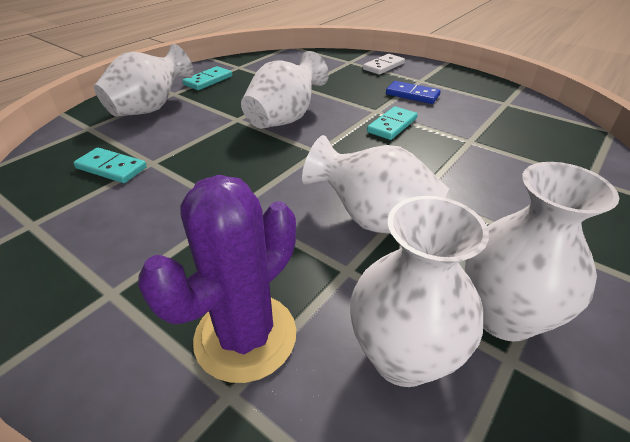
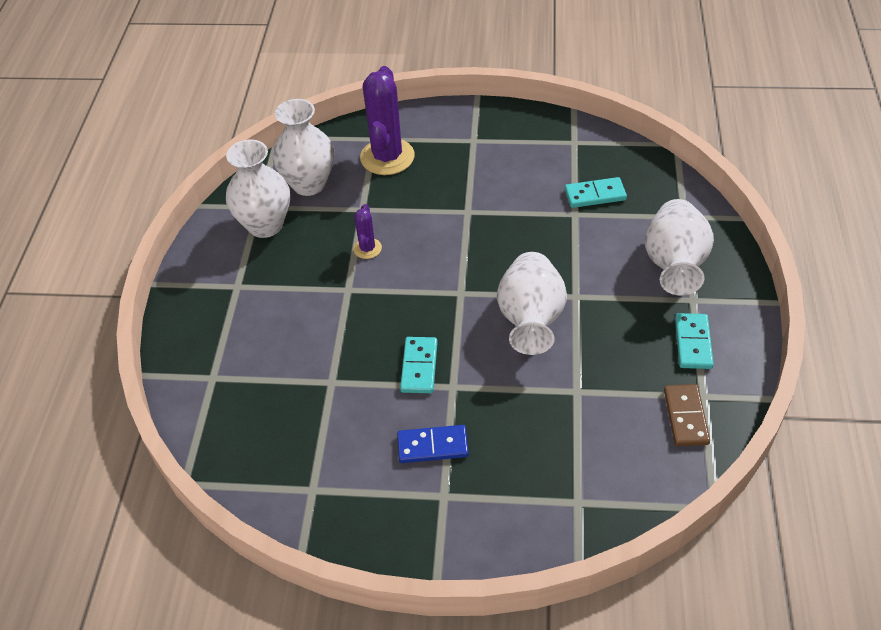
camera: 150 degrees right, 10 degrees up
(259, 64) = (685, 417): none -> brown domino
(374, 220) = (367, 248): white vase -> purple cactus
(383, 66) = (518, 513): white domino -> none

